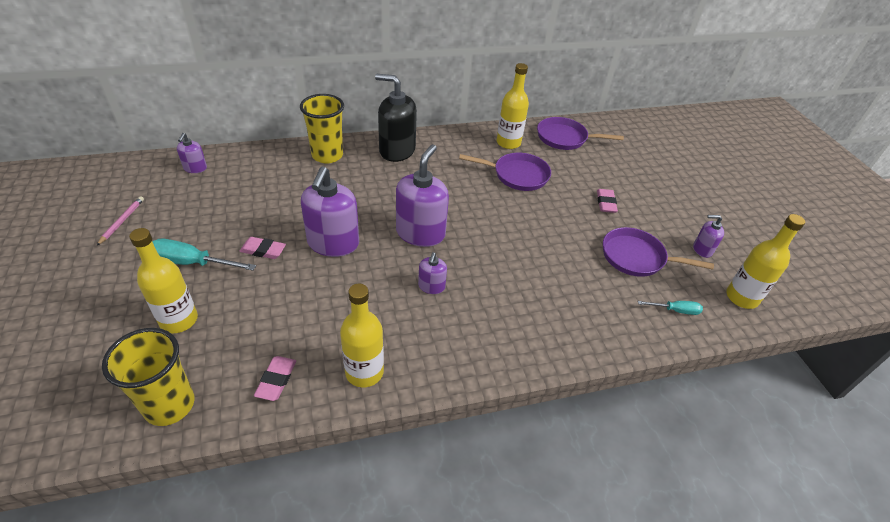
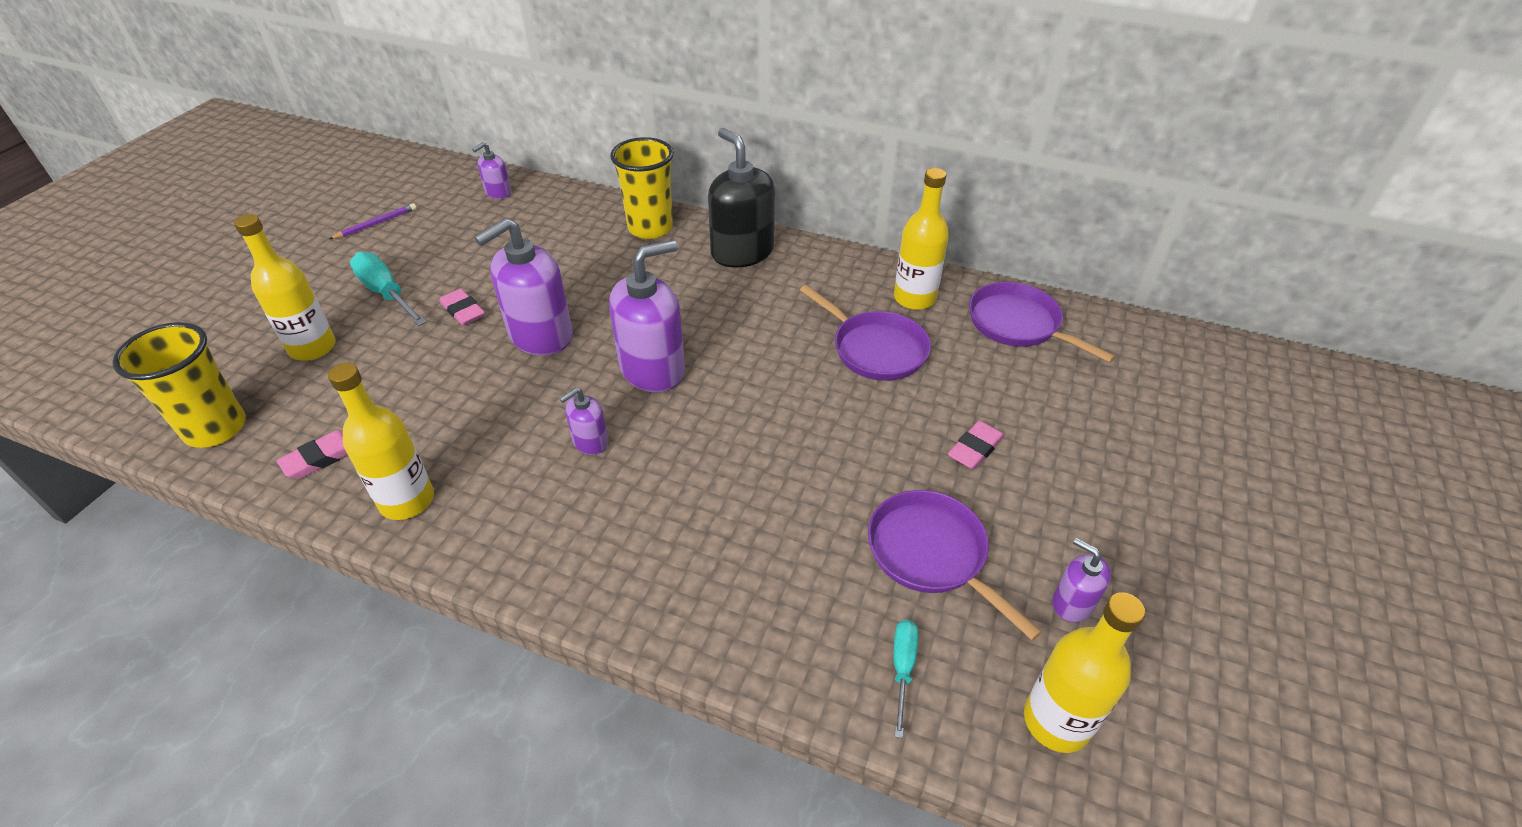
camera: 40 degrees right, 0 degrees up
(122, 221) = (376, 224): pink pencil -> purple pencil
(675, 310) = (902, 668): turquoise screwdriver -> turquoise screwdriver turned 120 degrees counterclockwise

